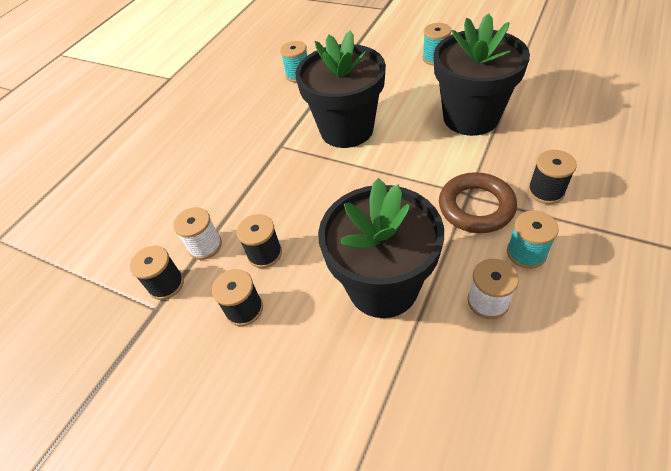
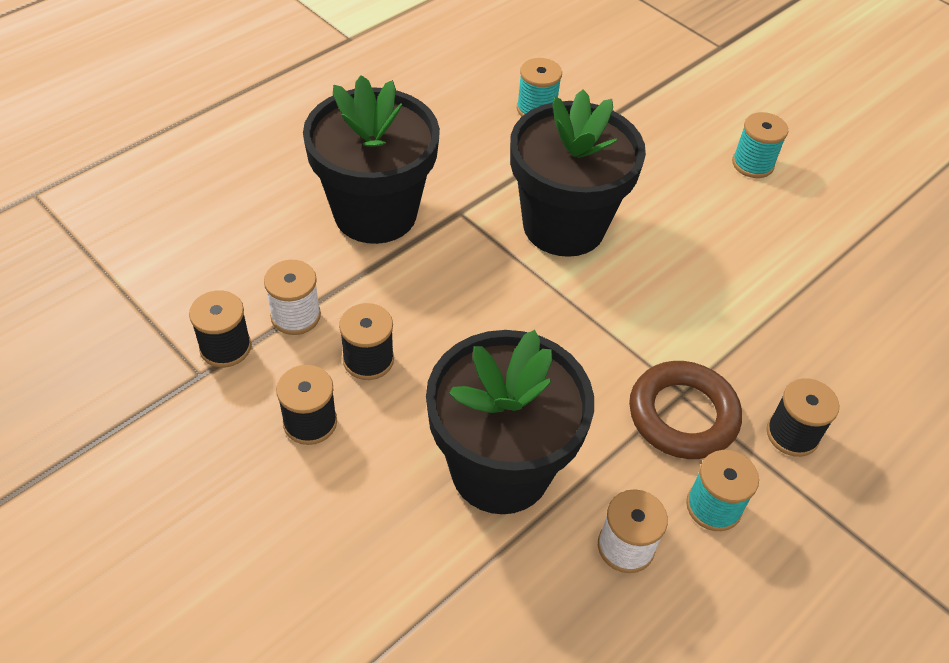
camera: 10 degrees right, 0 degrees up
(471, 117) = (751, 281): black flower pot -> black flower pot (375, 213)

